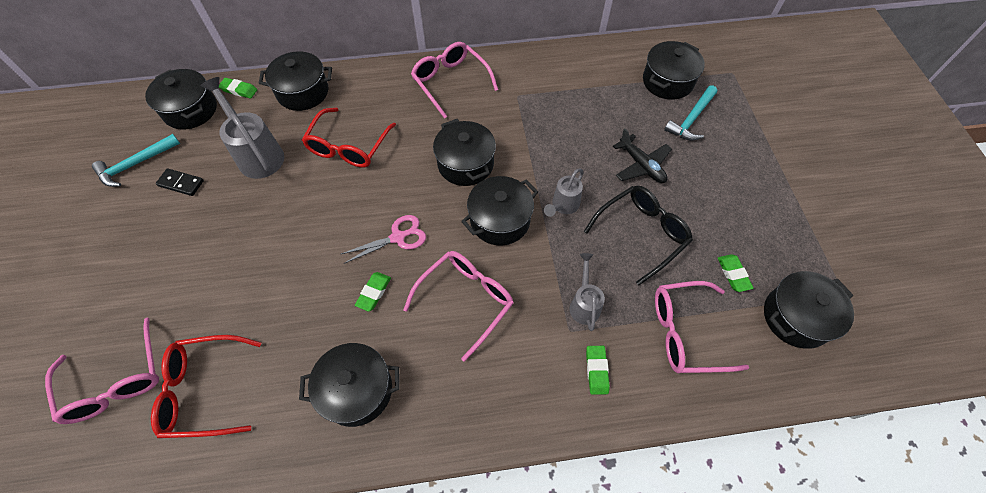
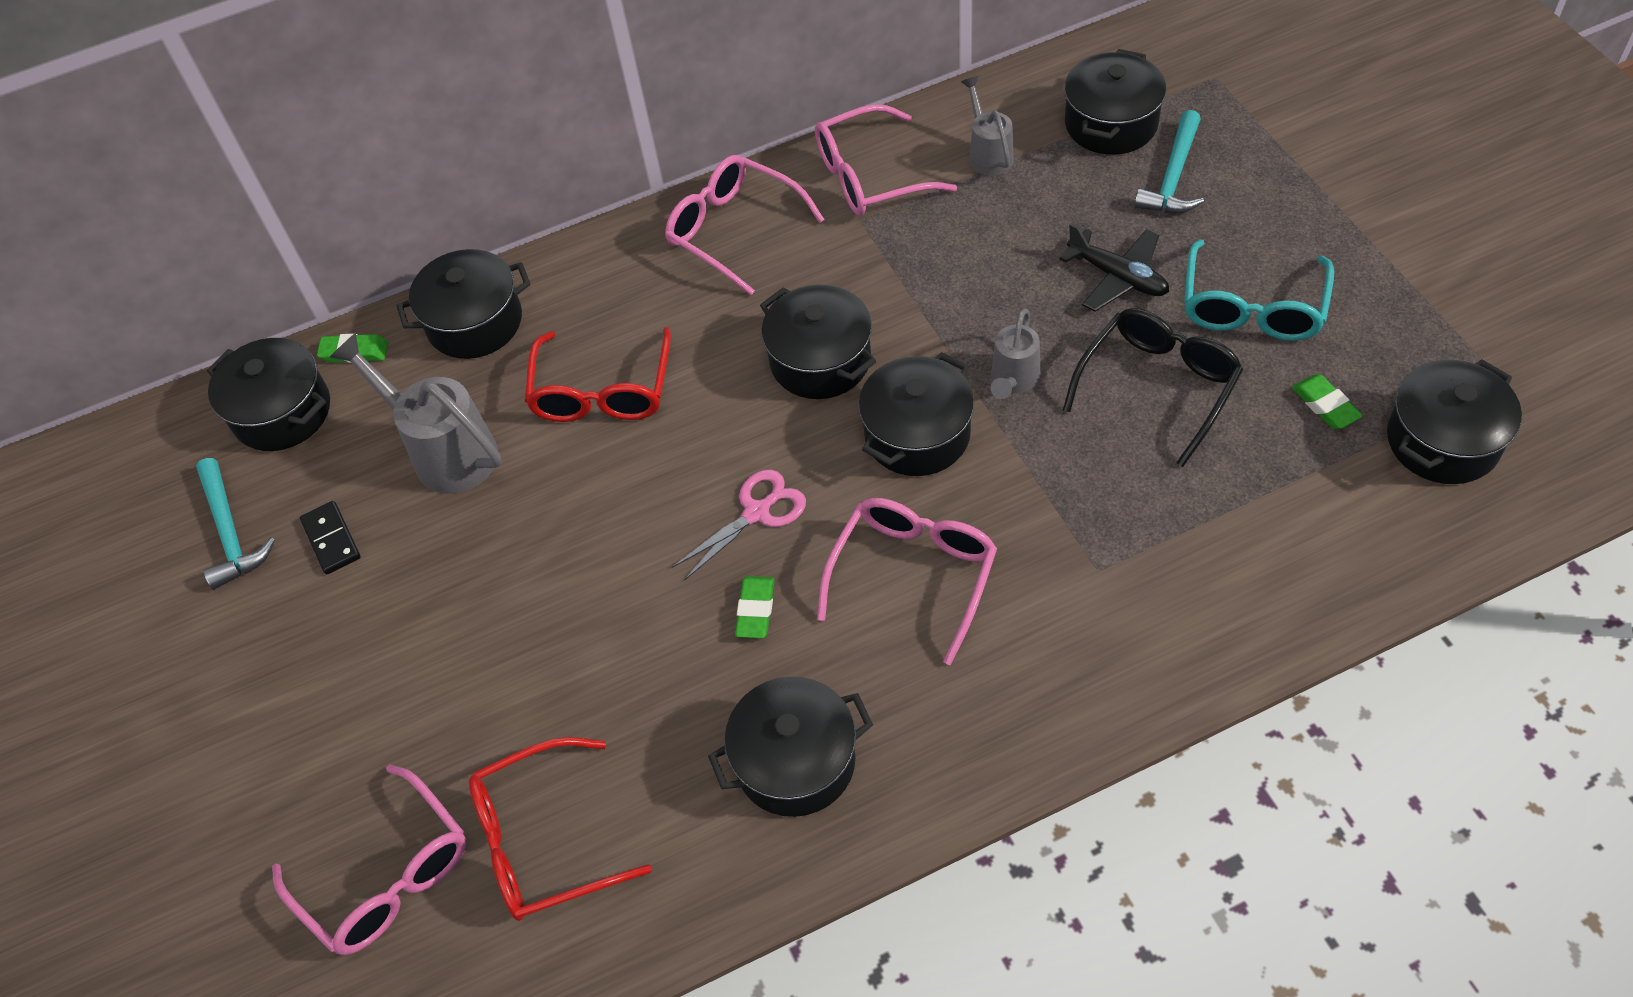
camera: 10 degrees left, 5 degrees down
(135, 164) = (230, 533): turquoise hammer -> turquoise hammer turned 60 degrees counterclockwise
(181, 183) = (331, 539): black domino -> black domino turned 60 degrees clockwise
(584, 304) = (1106, 522): grey watering can -> grey watering can (988, 153)
(596, 370) = (1164, 613): green eraser -> none
(685, 333) = (1280, 516): pink glasses -> pink glasses (869, 176)
(710, 204) = (1252, 308): none -> turquoise glasses

